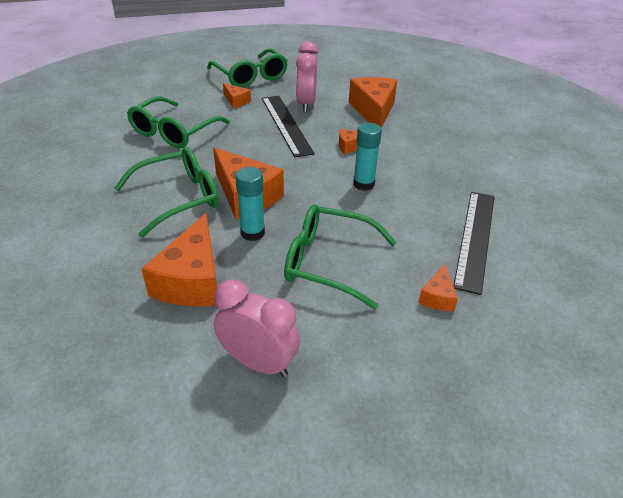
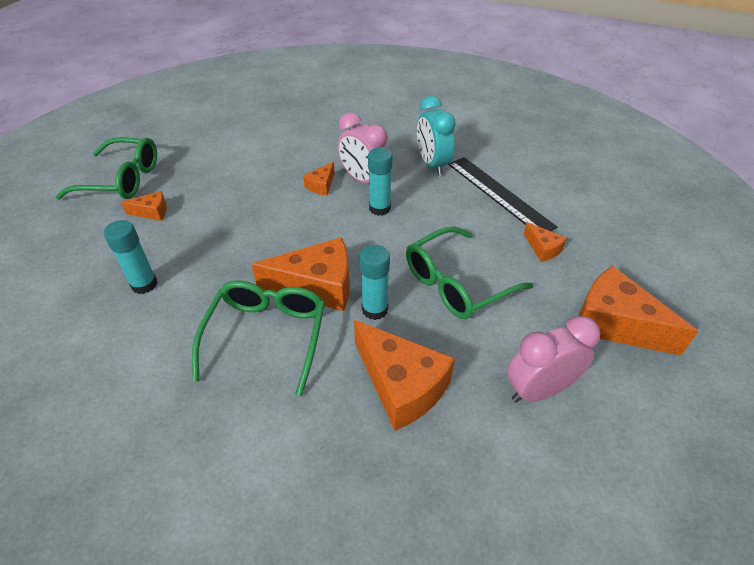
camera: 50 degrees left, 5 degrees up
(174, 132) = (144, 284): green glasses -> turquoise glue stick
(286, 124) = (238, 202): black ruler -> none
(306, 104) = (223, 173): pink clock -> pink clock (363, 180)
(373, 111) = (287, 145): orange cheese -> orange cheese (615, 324)
(457, 185) = (432, 164): none -> turquoise clock

